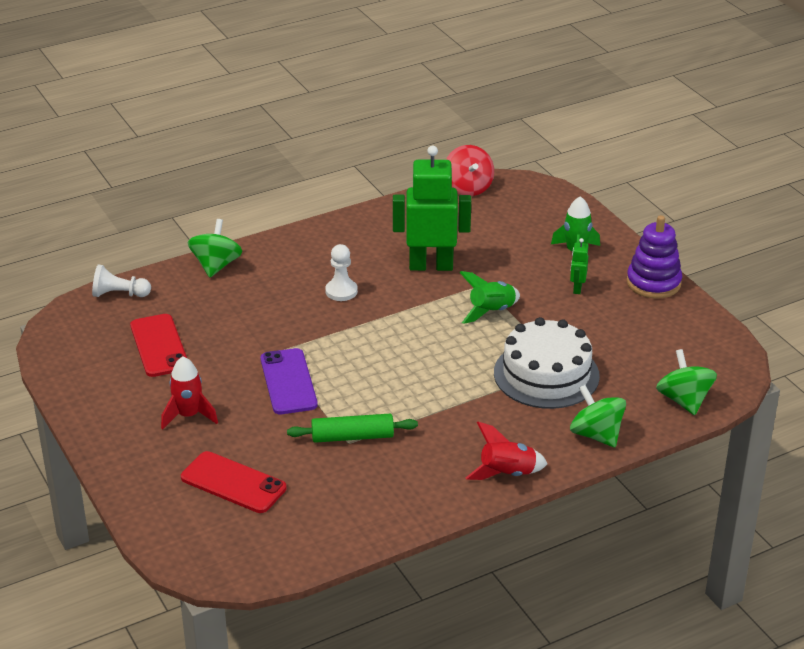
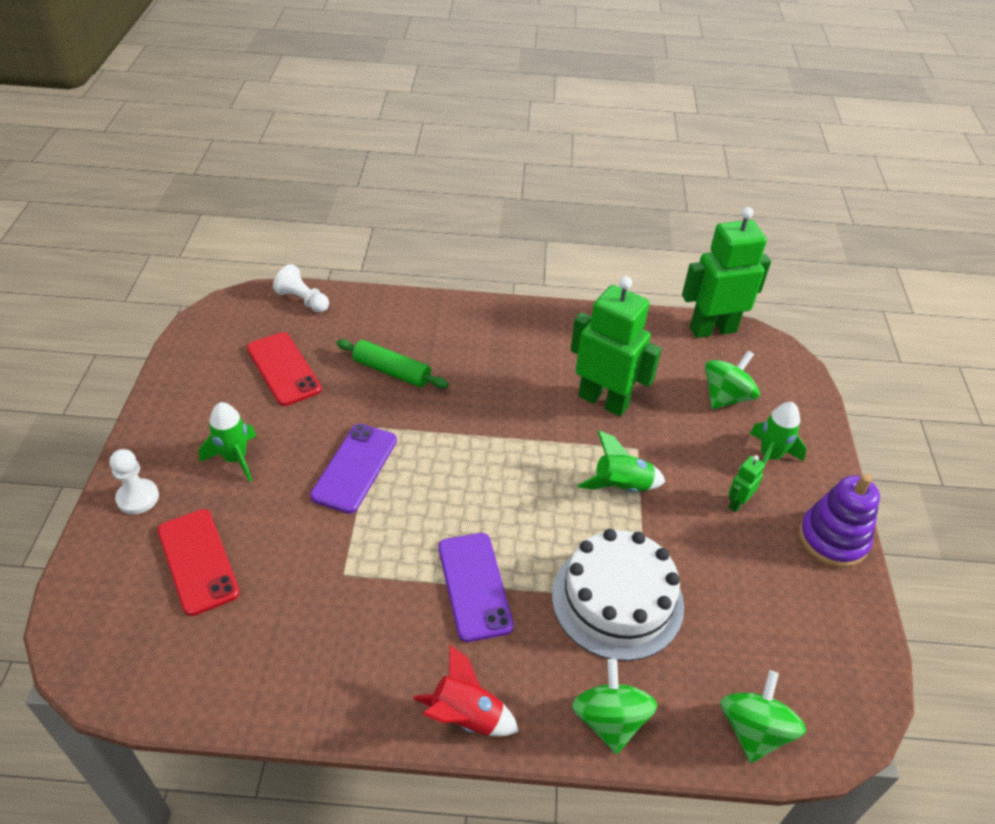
camera: 30 degrees right, 10 degrees up
(159, 346) = (283, 369): red phone -> red phone turned 45 degrees counterclockwise
(188, 415) = (235, 459): red rocket -> green rocket
(216, 265) = (408, 309): green spinning top -> green spinning top (726, 397)
(341, 291) = (493, 389): white pawn -> white pawn (138, 498)
(352, 436) = (354, 569): green rolling pin -> green rolling pin (392, 371)
(445, 409) = (474, 586): none -> purple phone
(468, 187) = (712, 329): red spinning top -> green robot

